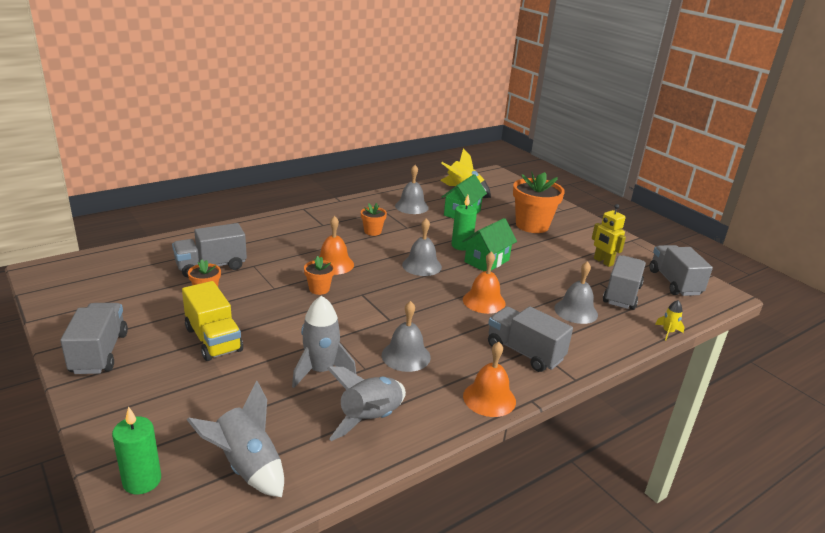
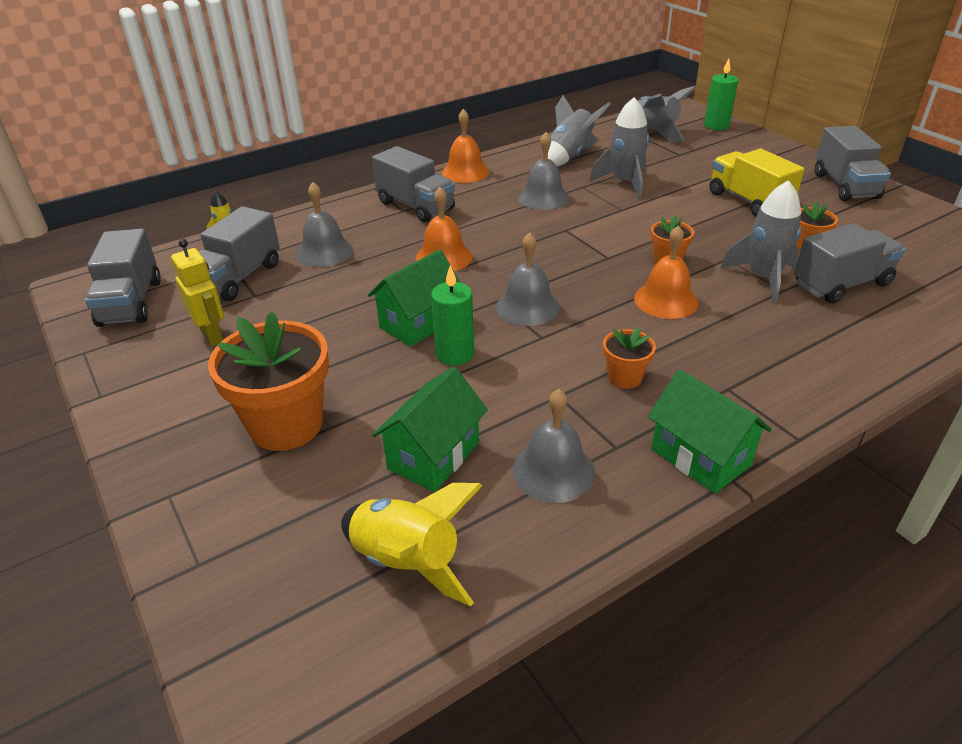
camera: 175 degrees left, 10 degrees up
(260, 273) = (763, 278): none -> grey rocket
(349, 206) = (700, 457): none -> green house

